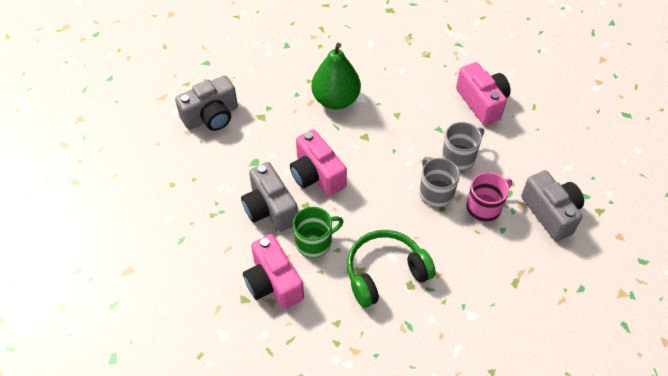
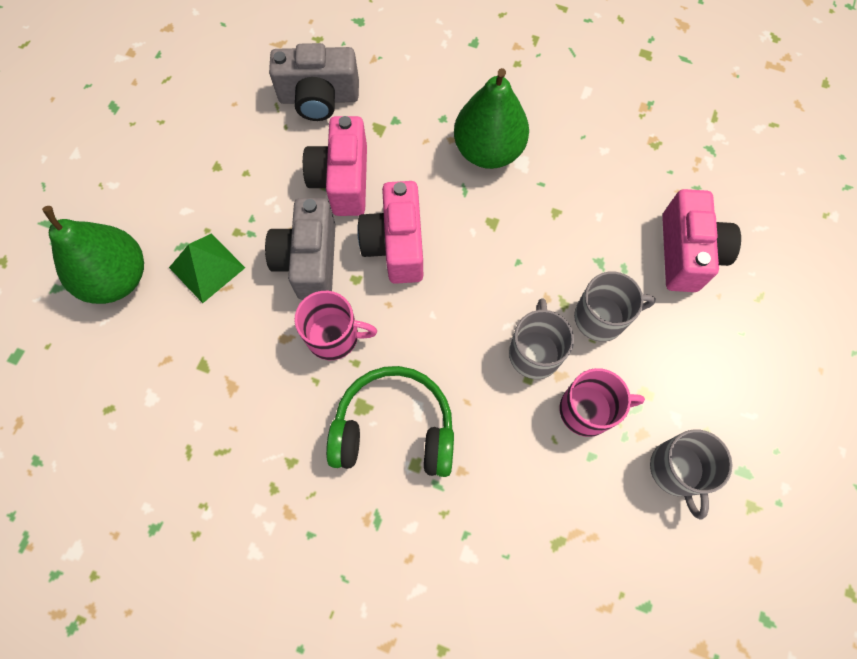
camera: 30 degrees right, 15 degrees up
(151, 278) = (117, 278): none -> green pear
(207, 243) = (207, 267): none -> green pyramid
(273, 283) = (250, 363): pink camera -> pink camera (342, 180)
(314, 242) = (334, 336): green mug -> pink mug
(551, 213) = (677, 470): grey camera -> grey mug

